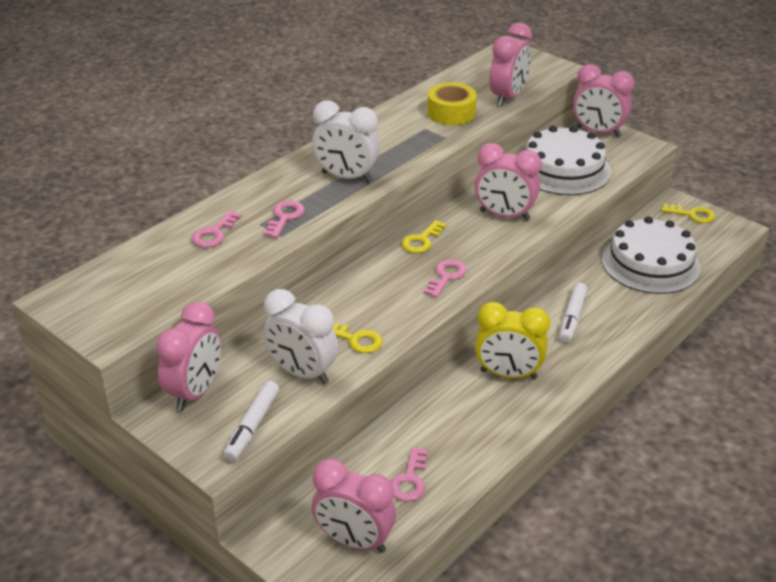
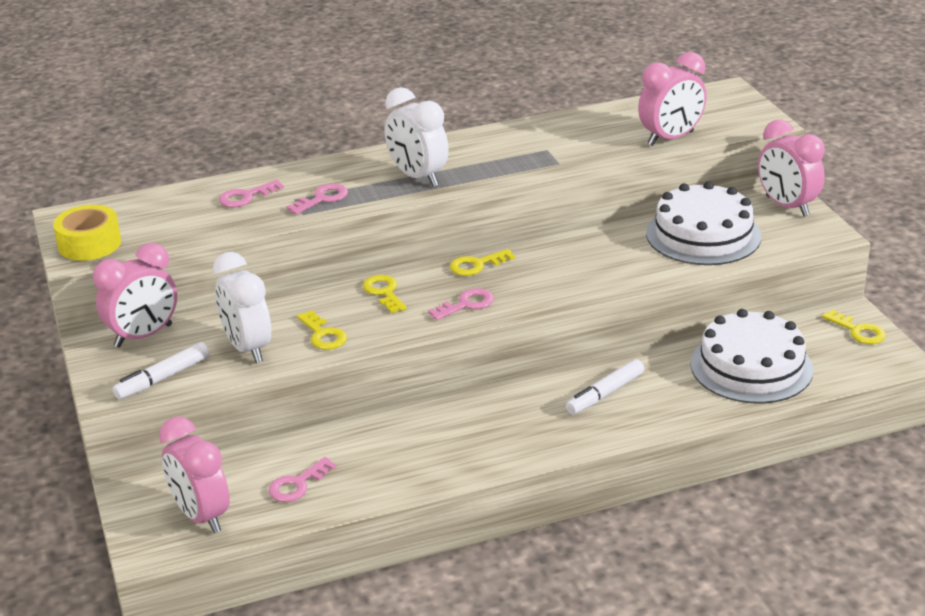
camera: 30 degrees right, 5 degrees down
(370, 286) = (384, 292): none -> yellow key
(451, 113) = (591, 141): yellow tape -> yellow tape (89, 244)
(504, 215) = (588, 264): pink clock -> none
(508, 374) = (483, 425): yellow clock -> none

